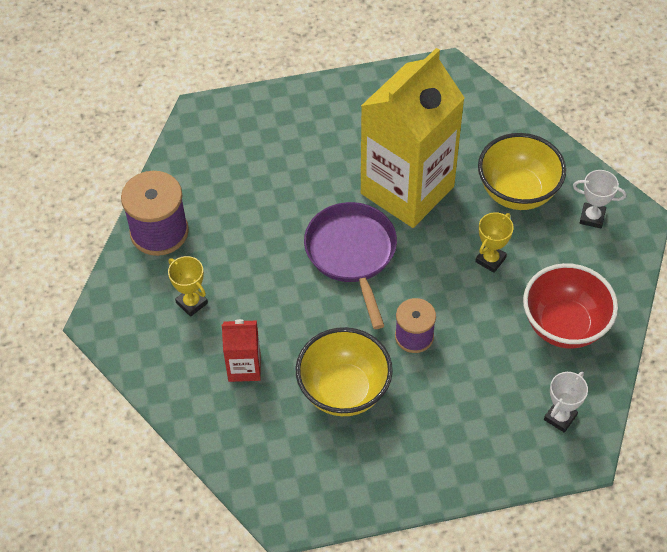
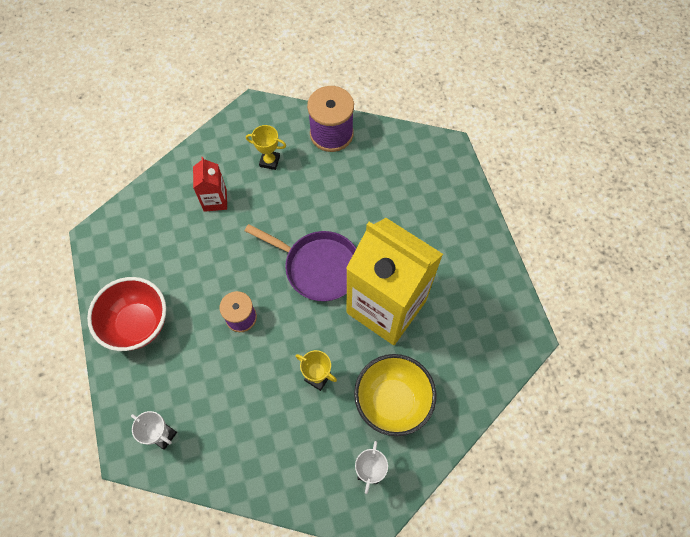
camera: 85 degrees right, 10 degrees up
(192, 303) = (269, 161): yellow trophy -> yellow trophy turned 60 degrees clockwise
(344, 390) = (193, 268): yellow bowl -> none
(352, 254) = (318, 267): purple pan -> purple pan turned 45 degrees clockwise
(564, 325) = (252, 441): red bowl -> red bowl (138, 324)

